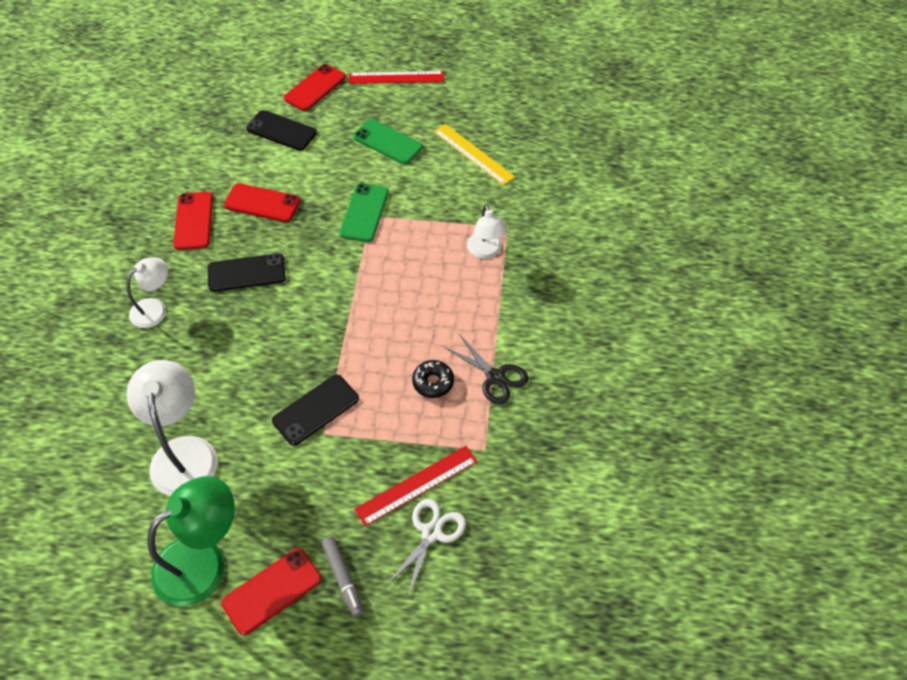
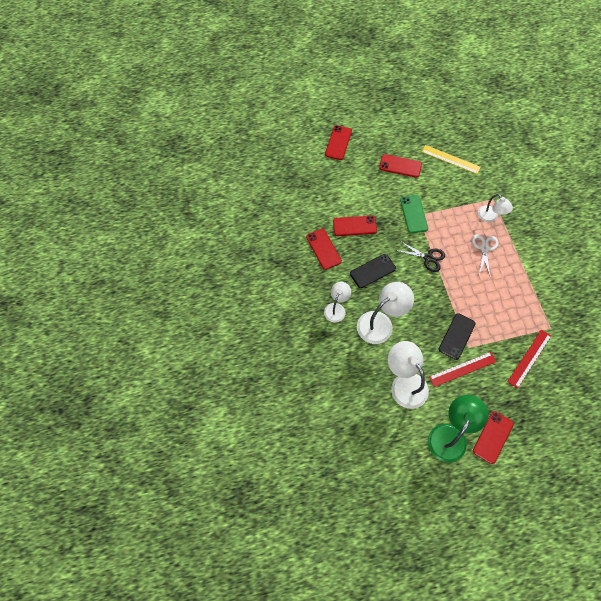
camera: 20 degrees left, 10 degrees up
(208, 350) = (381, 323): none -> white lamp
(281, 131) = (336, 177): black phone -> none
(343, 578) = (522, 418): grey marker -> none
(387, 142) = (400, 166): green phone -> red phone
(396, 77) = (380, 122): red ruler -> red ruler (462, 369)
(431, 533) = (550, 380): white scissors -> white scissors (484, 248)
(433, 382) = (506, 301): black donut -> none
(495, 377) = (534, 287): black scissors -> black scissors (428, 258)

